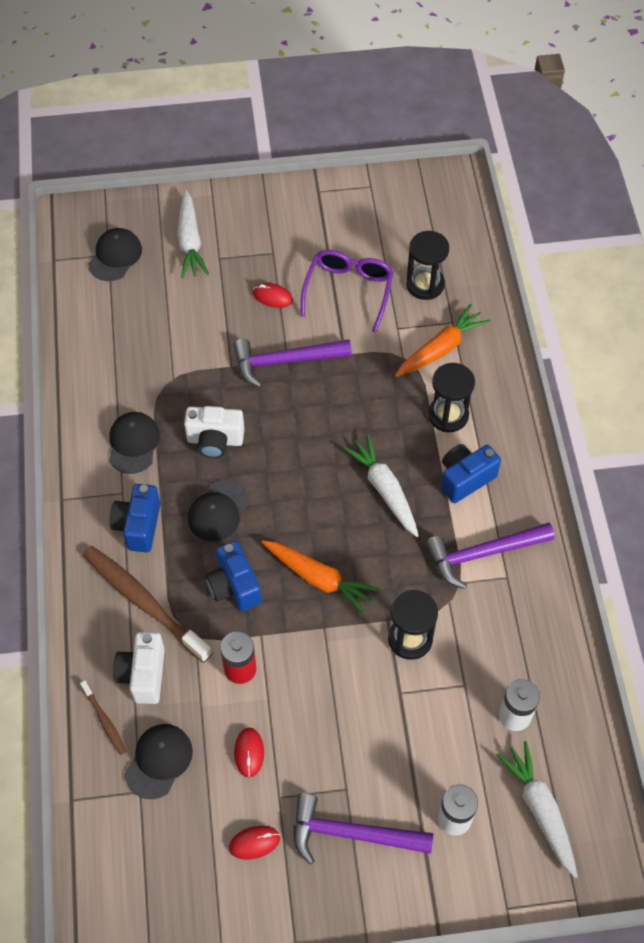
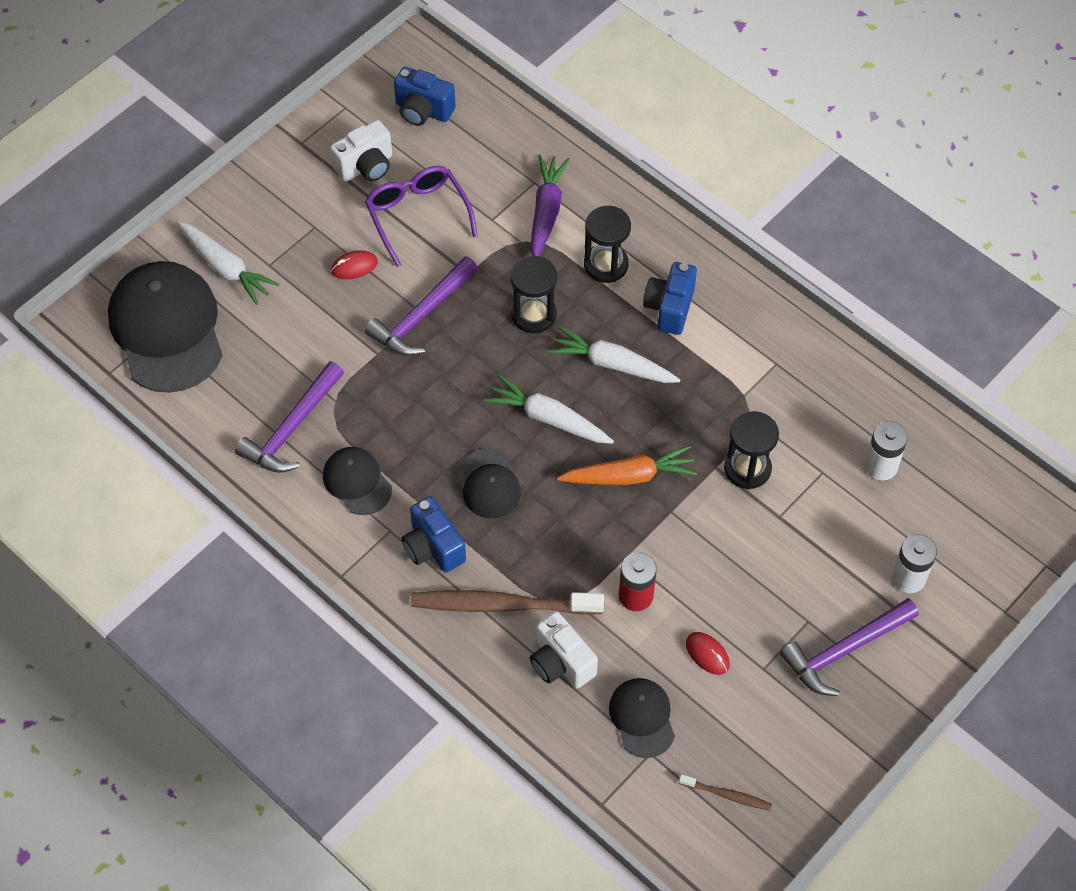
camera: 40 degrees left, 0 degrees up
(104, 720) = (565, 723): brown toothbrush -> brown toothbrush (727, 795)
(115, 256) = (167, 329): black cap -> black cap, size x1.97
(215, 440) = (427, 427): white camera -> white camera (366, 166)
(234, 586) = (565, 535): blue camera -> blue camera (423, 110)
(254, 843) = (778, 717): red mouse -> none
(425, 284) = (479, 165): black hourglass -> black hourglass (533, 315)
(441, 348) = (546, 212): orange carrot -> purple carrot
(483, 554) = (741, 359): purple hammer -> purple hammer (292, 428)
(540, 810) = (963, 522): white carrot -> white carrot (548, 418)

